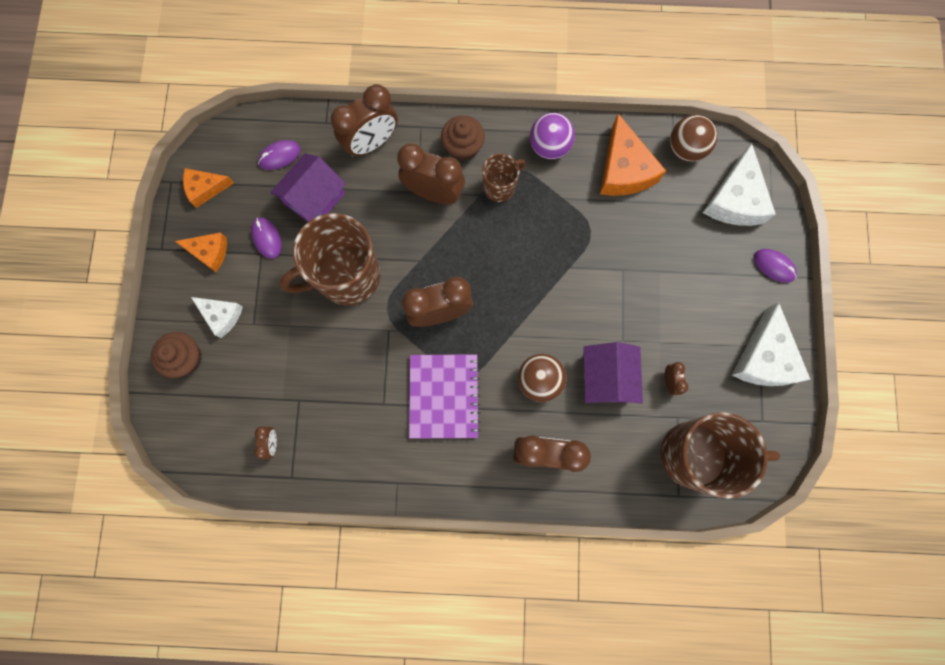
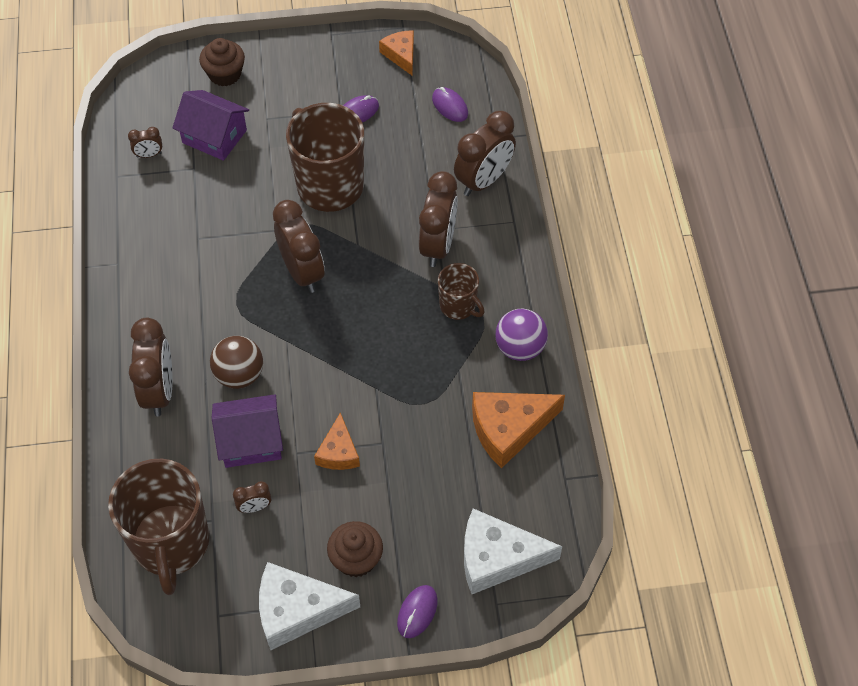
camera: 80 degrees right, 20 degrees down
(209, 252) = (335, 71): orange cheese -> orange cheese (338, 452)
(221, 315) = (271, 92): white cheese -> none
(314, 198) = (409, 143): purple house -> purple house (214, 136)
(371, 143) = (483, 181): brown clock -> brown clock turned 90 degrees counterclockwise
(444, 396) = (211, 290): purple notebook -> none
(463, 147) = (498, 264): brown cupcake -> brown cupcake (356, 559)
(686, 149) = (552, 494): brown ball -> none

